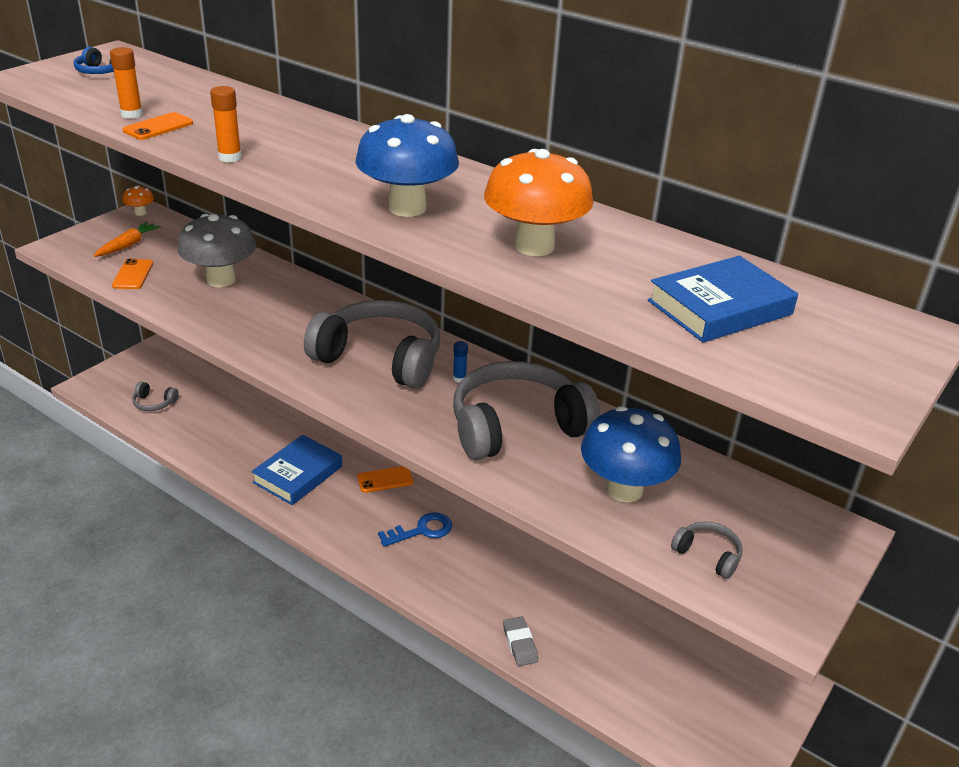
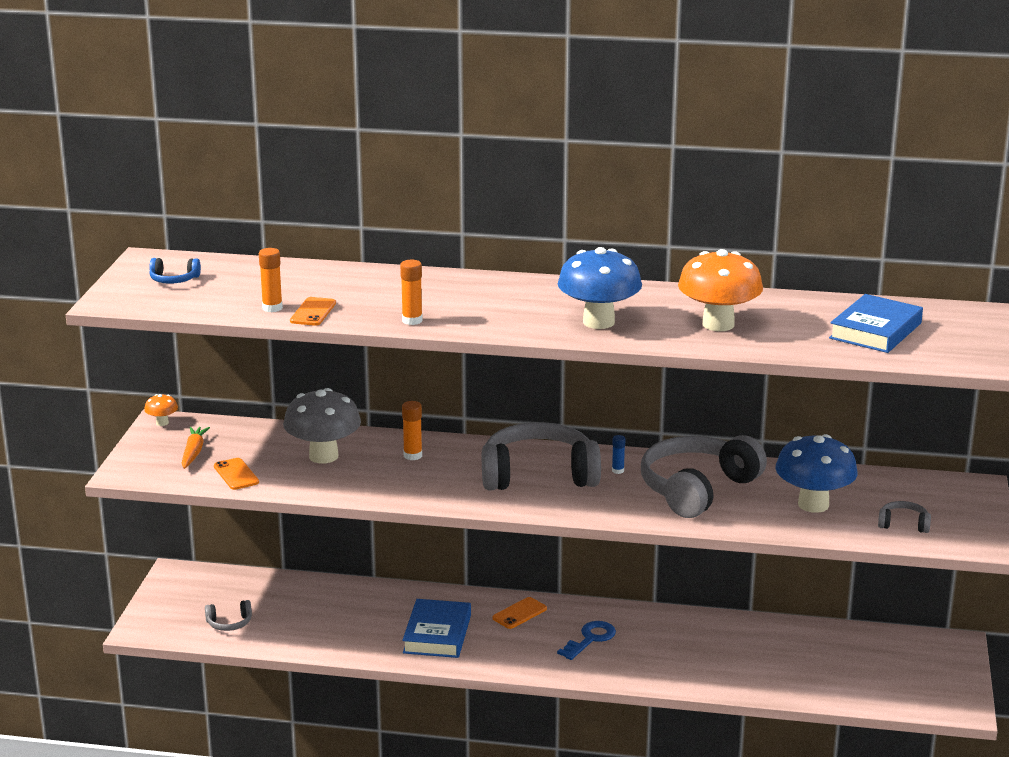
camera: 25 degrees left, 10 degrees down
(293, 302) = (412, 455): none -> orange glue stick
(520, 644) = (743, 686): grey eraser -> none

